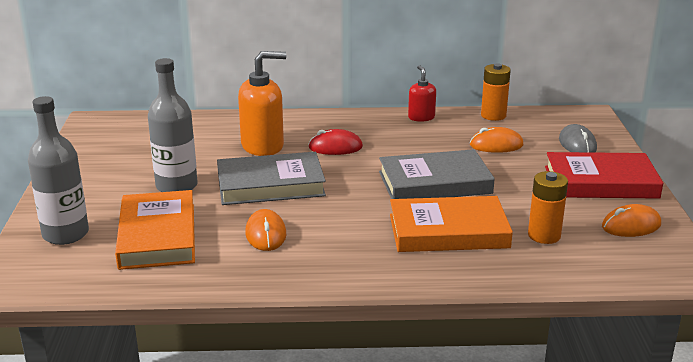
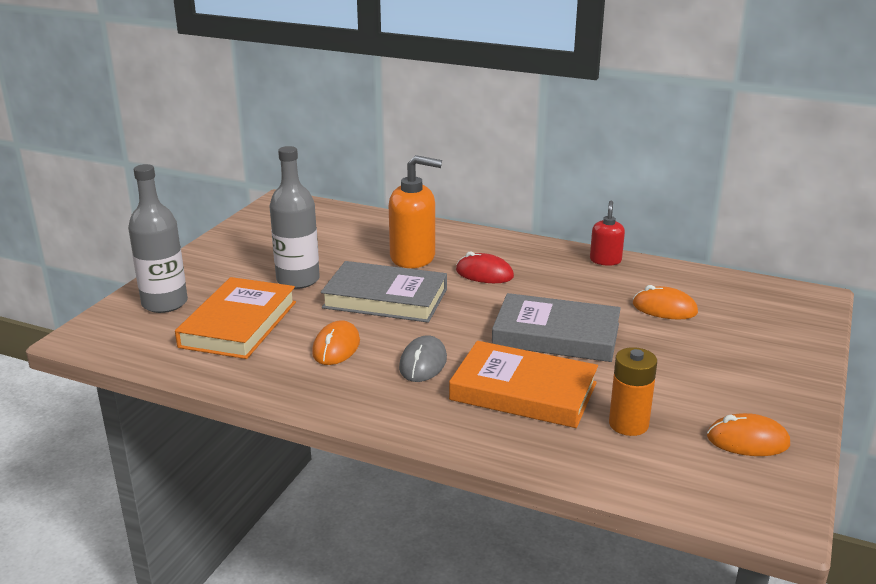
camera: 25 degrees right, 0 degrees up
(493, 115) = (691, 274): orange battery -> none
(577, 144) = (766, 328): grey mouse -> grey mouse (423, 363)
(601, 182) = (755, 380): red book -> none

